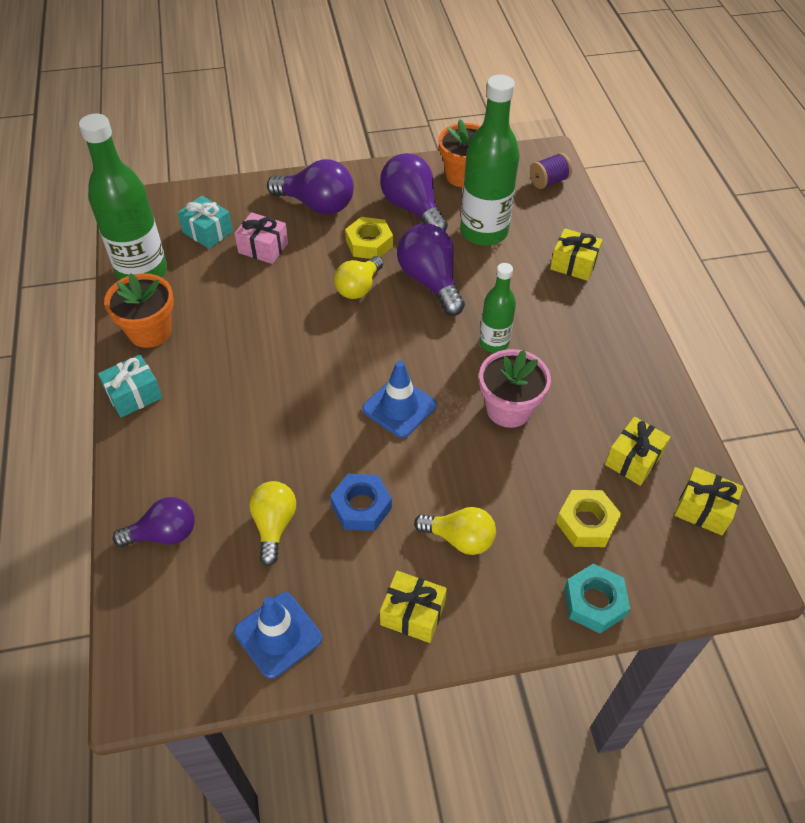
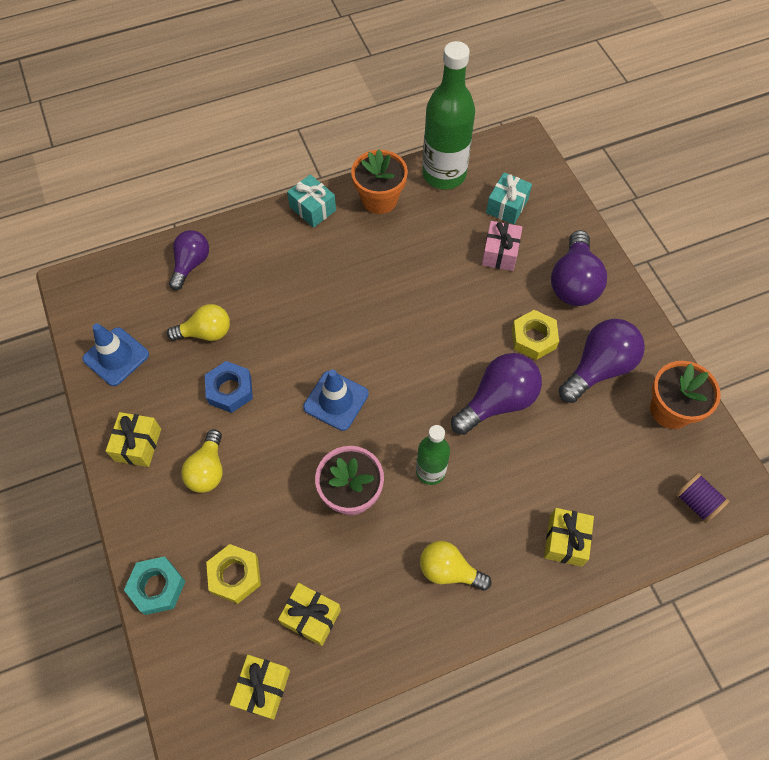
camera: 80 degrees right, 10 degrees up
(164, 534) = (191, 264): purple light bulb -> purple light bulb turned 135 degrees counterclockwise
(358, 287) = (472, 341): yellow light bulb -> yellow light bulb (449, 570)
(484, 232) = (586, 442): green bottle -> none

